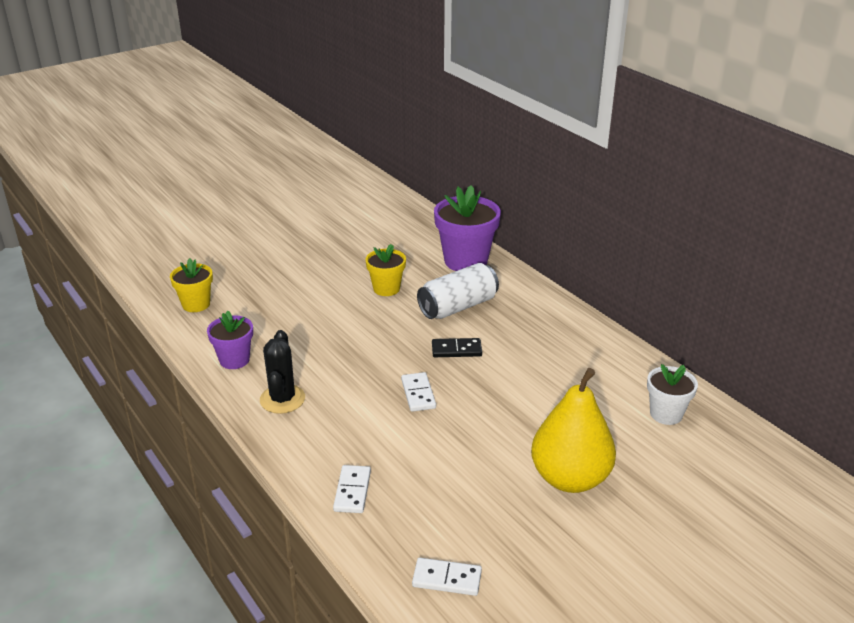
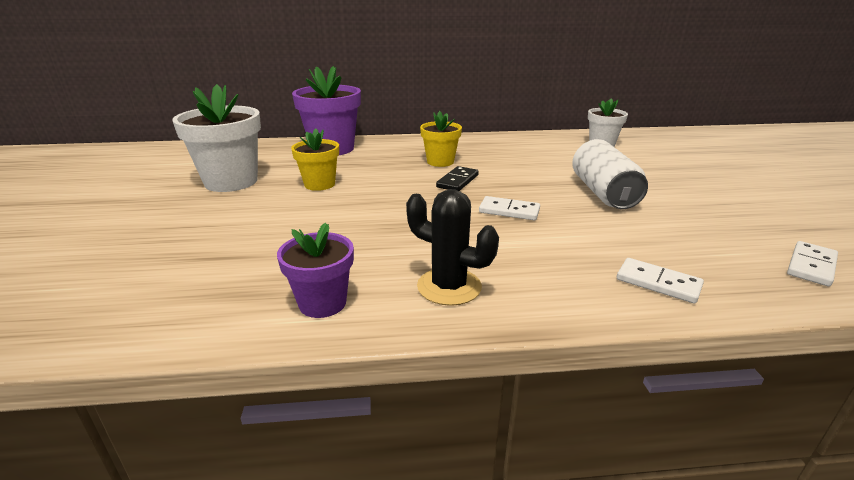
camera: 60 degrees left, 5 degrees down
(196, 304) = (139, 304): yellow flower pot -> yellow flower pot (440, 162)
(356, 251) = (231, 182): none -> white flower pot
(458, 307) = (394, 166): white can -> white can (603, 193)
(570, 478) = (666, 186): yellow pear -> none

